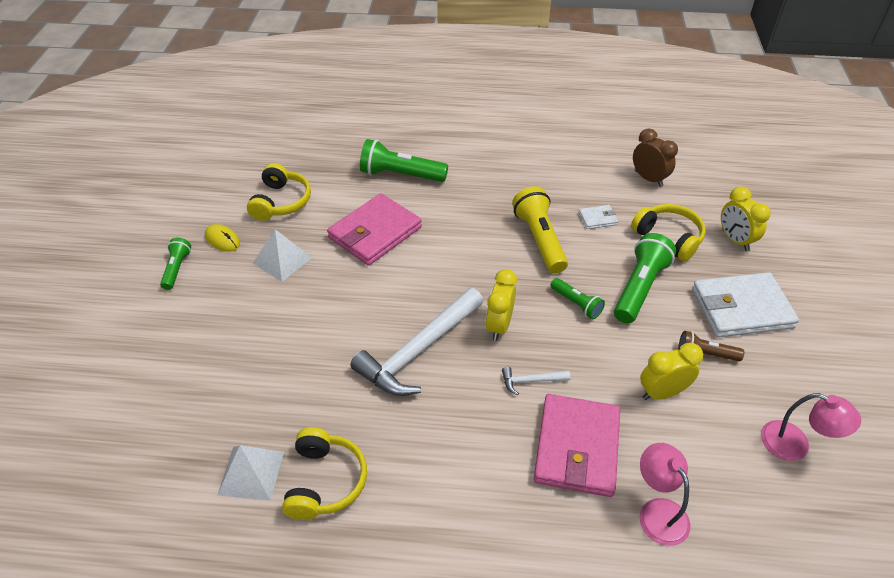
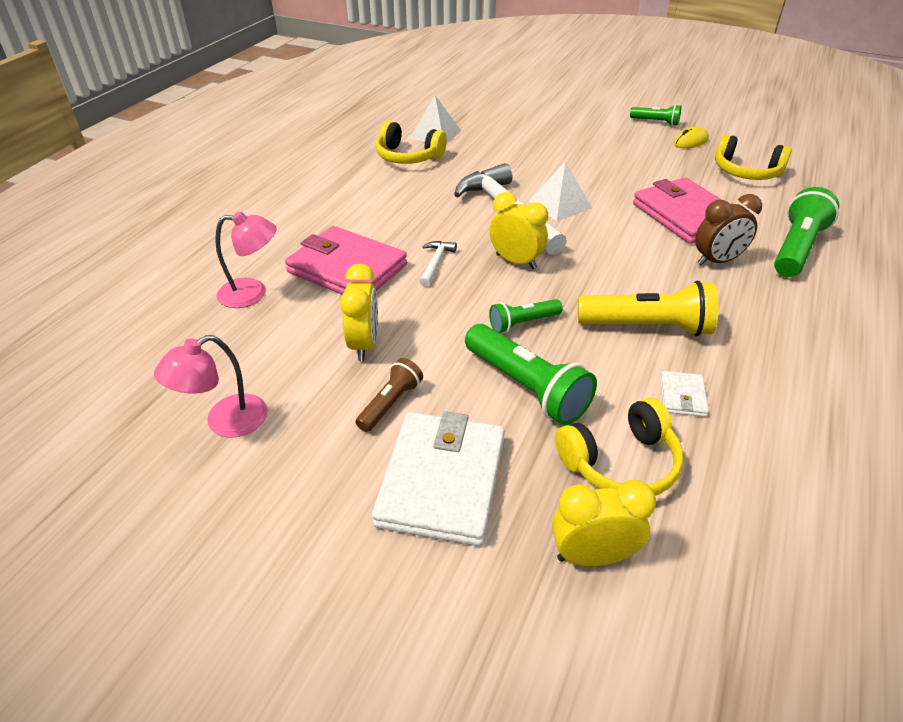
camera: 110 degrees right, 5 degrees down
(282, 260) = (654, 164): white pyramid -> white pyramid (559, 204)
(648, 179) = (788, 504): brown clock -> brown clock (717, 261)

